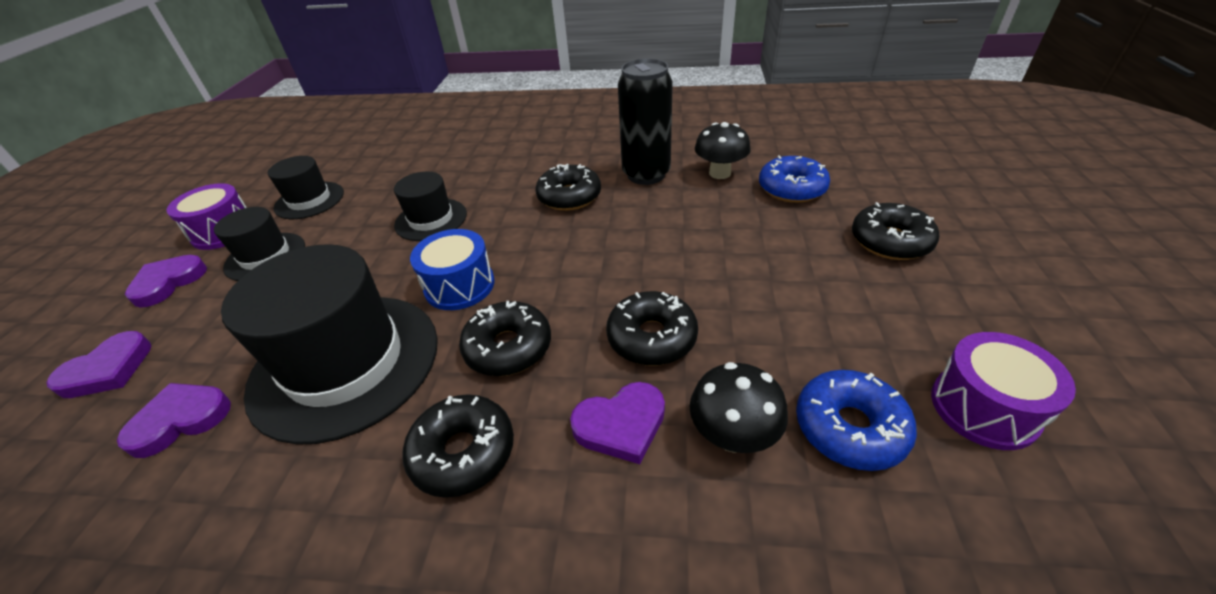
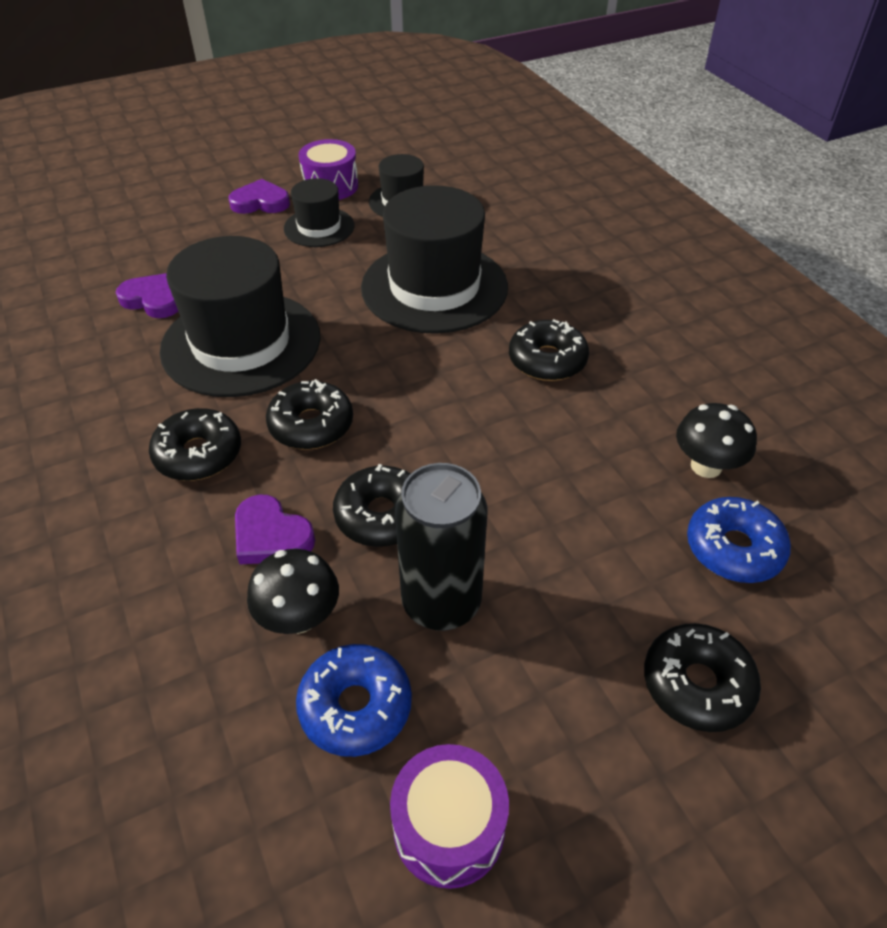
camera: 55 degrees right, 5 degrees up
(108, 370) = (173, 238): purple heart -> none
(431, 219) = (434, 287): black hat -> black hat, size x1.91
(459, 285) = (362, 355): blue drum -> none
(646, 174) = (642, 402): black can -> black can (441, 603)

